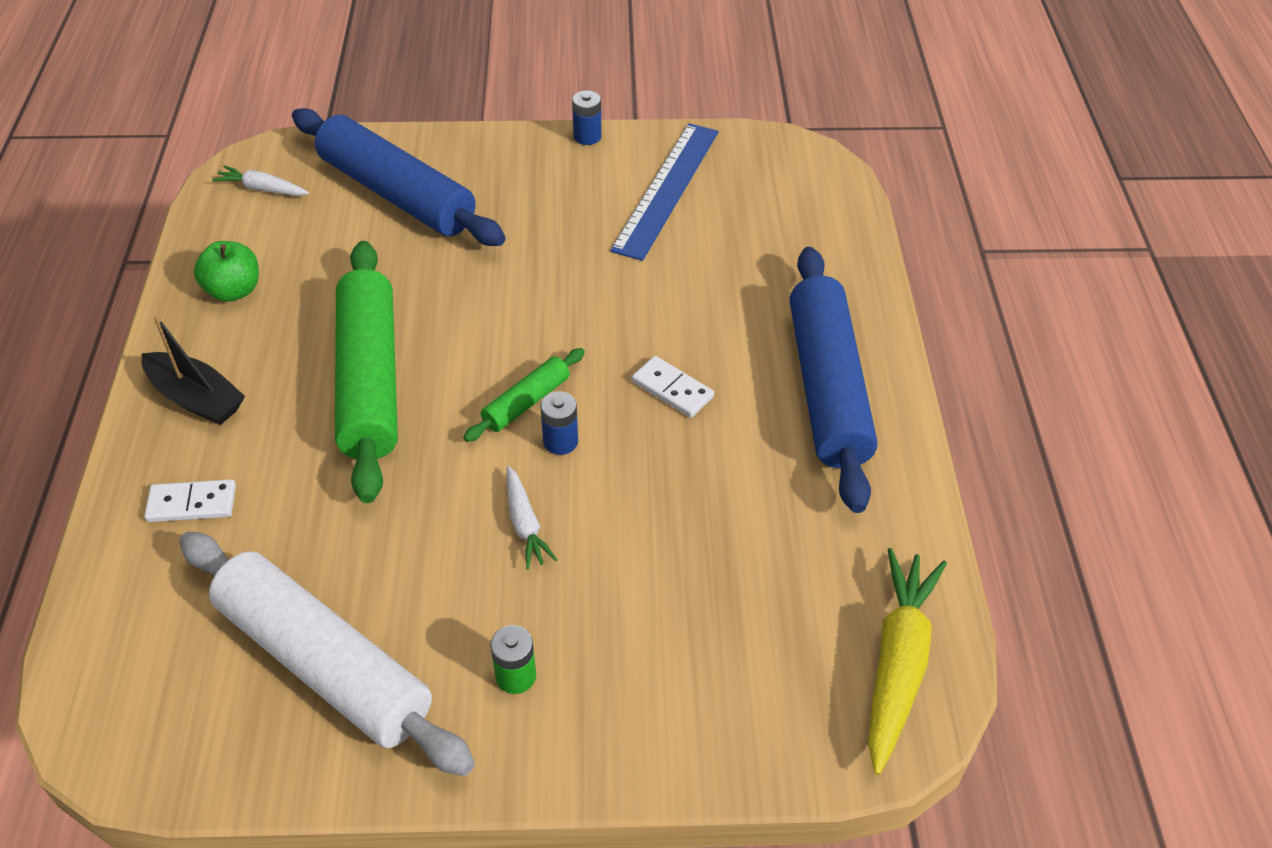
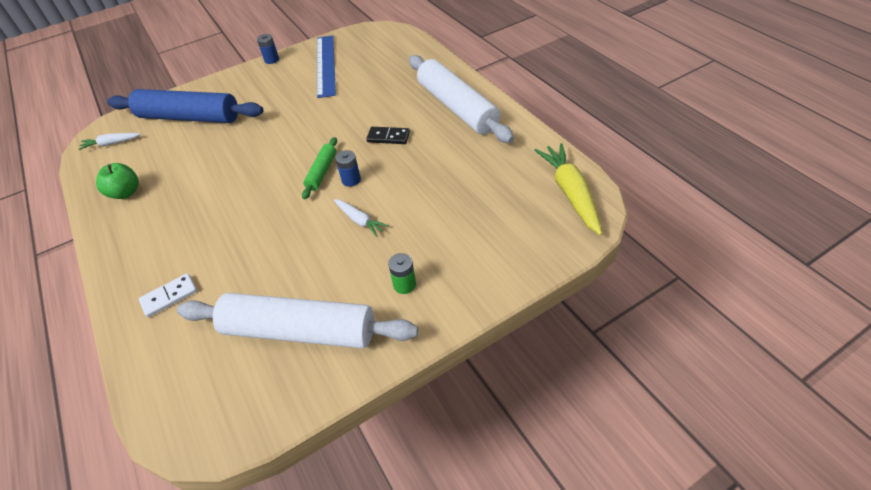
camera: 25 degrees left, 0 degrees up
(196, 398) = (137, 248): black boat -> none
(369, 380) = (232, 198): green rolling pin -> none
(672, 389) = (388, 137): white domino -> black domino
(827, 388) = (457, 107): blue rolling pin -> white rolling pin

